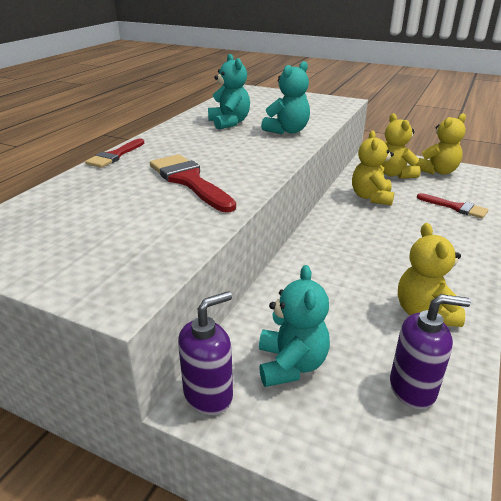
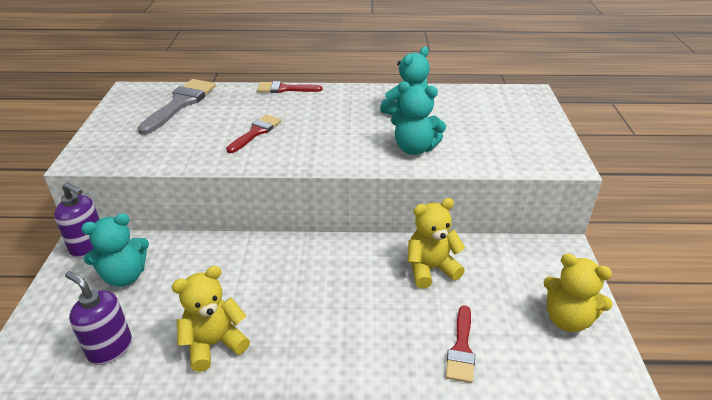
camera: 65 degrees right, 5 degrees up
(60, 212) = (180, 104): none -> grey brush
(189, 181) = (256, 132): red brush -> red brush, size x0.63
(395, 174) = (517, 278): yellow teddy bear -> none
(413, 388) = (110, 348): purple soap dispenser -> purple soap dispenser turned 150 degrees clockwise

